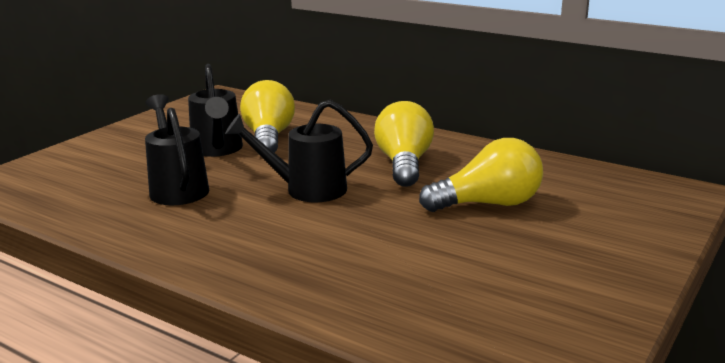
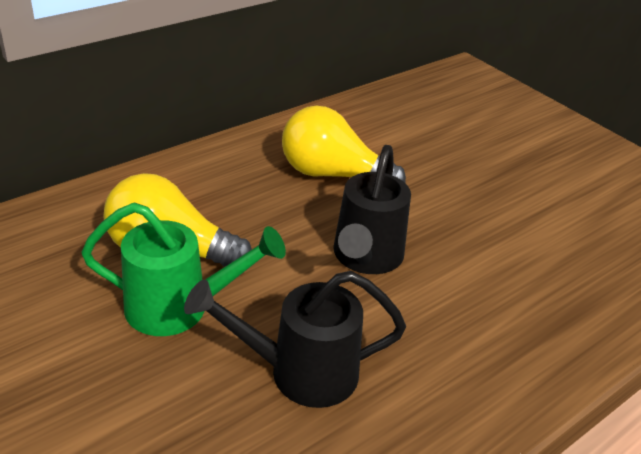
camera: 75 degrees left, 15 degrees up
(217, 150) = (179, 308): black watering can -> green watering can
(488, 204) = (453, 159): yellow light bulb -> none

